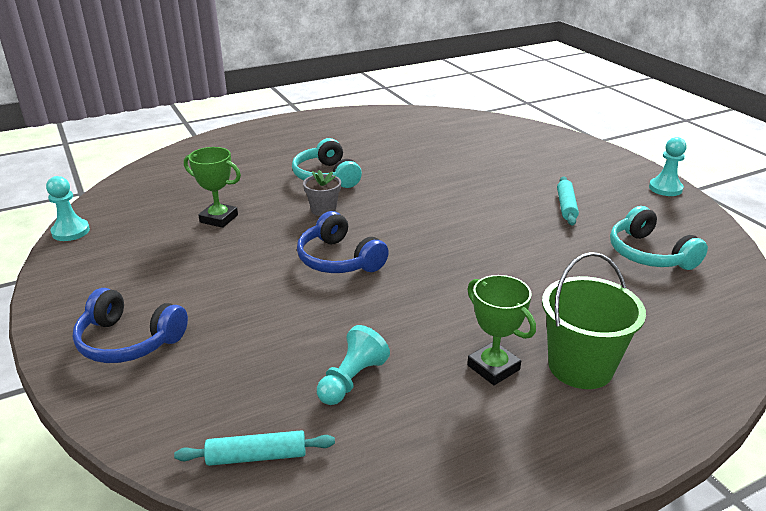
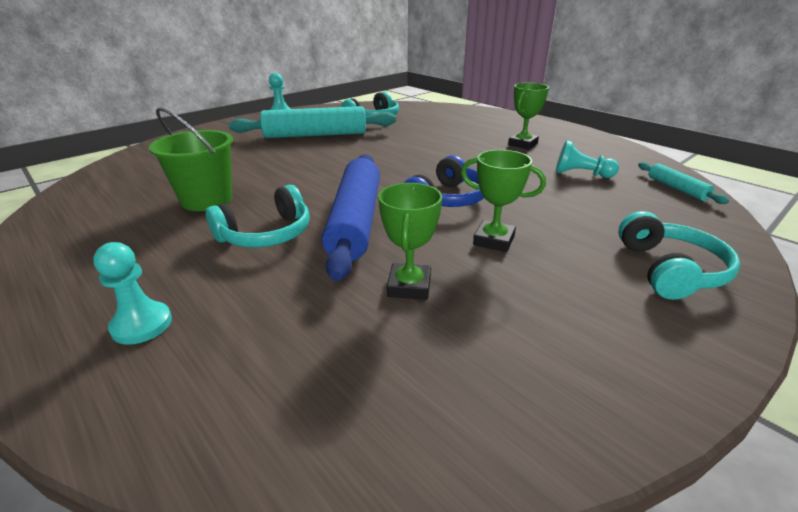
camera: 105 degrees left, 0 degrees up
(70, 231) = (546, 453): turquoise pawn -> turquoise pawn (142, 325)
(128, 341) = (670, 270): blue headphones -> turquoise headphones
(246, 265) = (493, 240): none -> green trophy
(323, 210) = (356, 221): grey flower pot -> blue rolling pin
(566, 206) = (315, 135): turquoise rolling pin -> turquoise rolling pin, size x2.15
(580, 367) = (499, 129): green bucket -> green bucket (207, 200)

